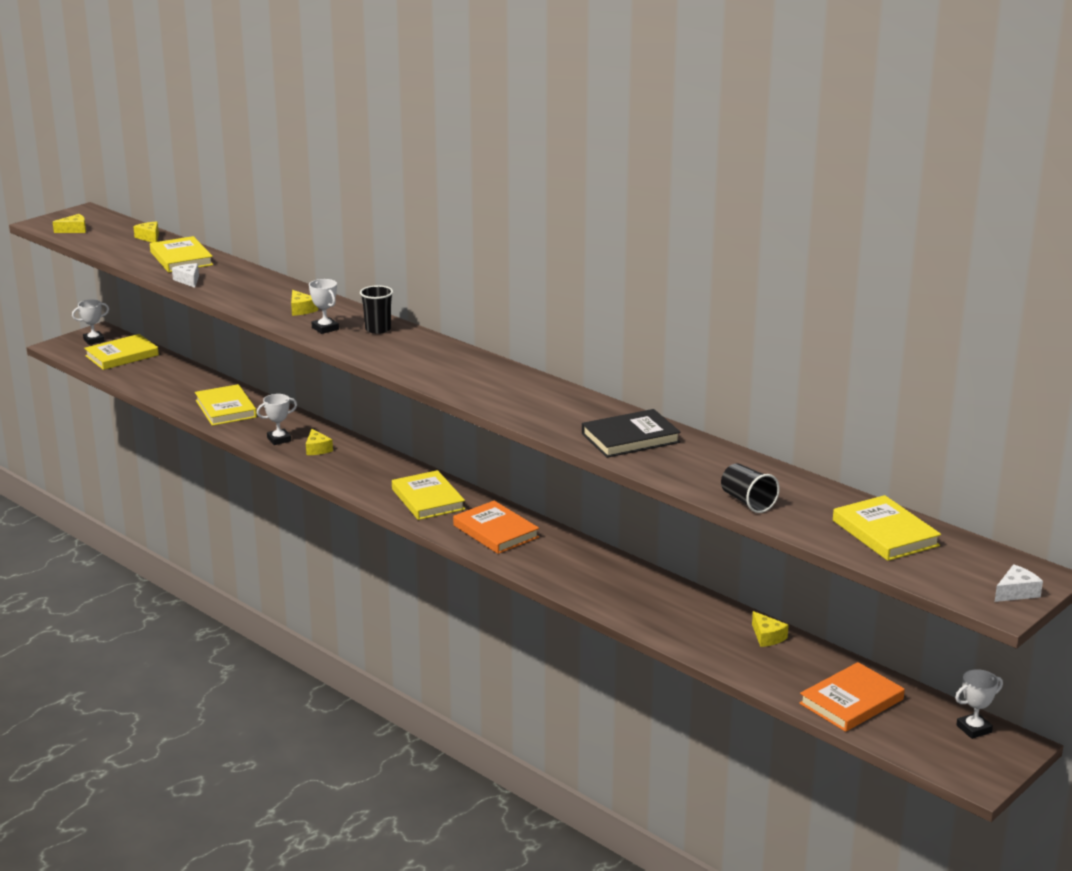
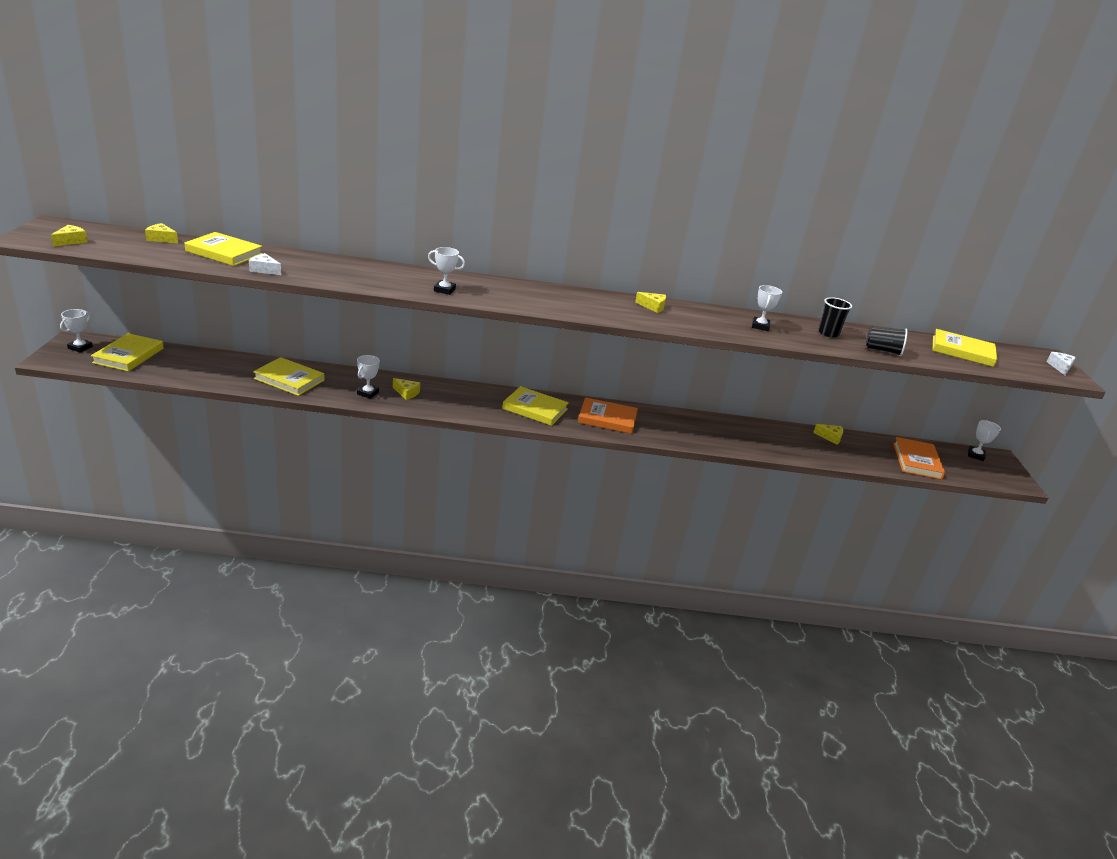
camera: 45 degrees left, 5 degrees up
(301, 309) = (400, 278): yellow cheese -> yellow cheese (653, 307)
(378, 329) = (481, 284): black cup -> black cup (828, 333)
(630, 438) = (760, 326): black book -> white trophy

